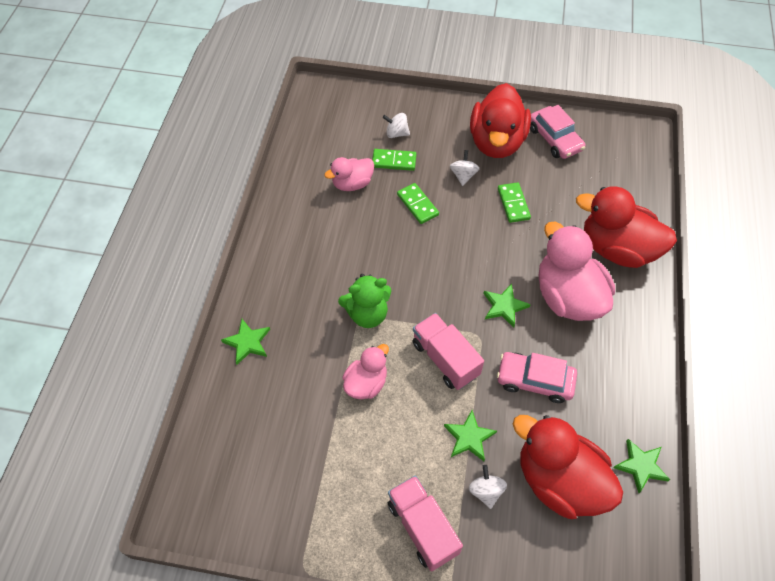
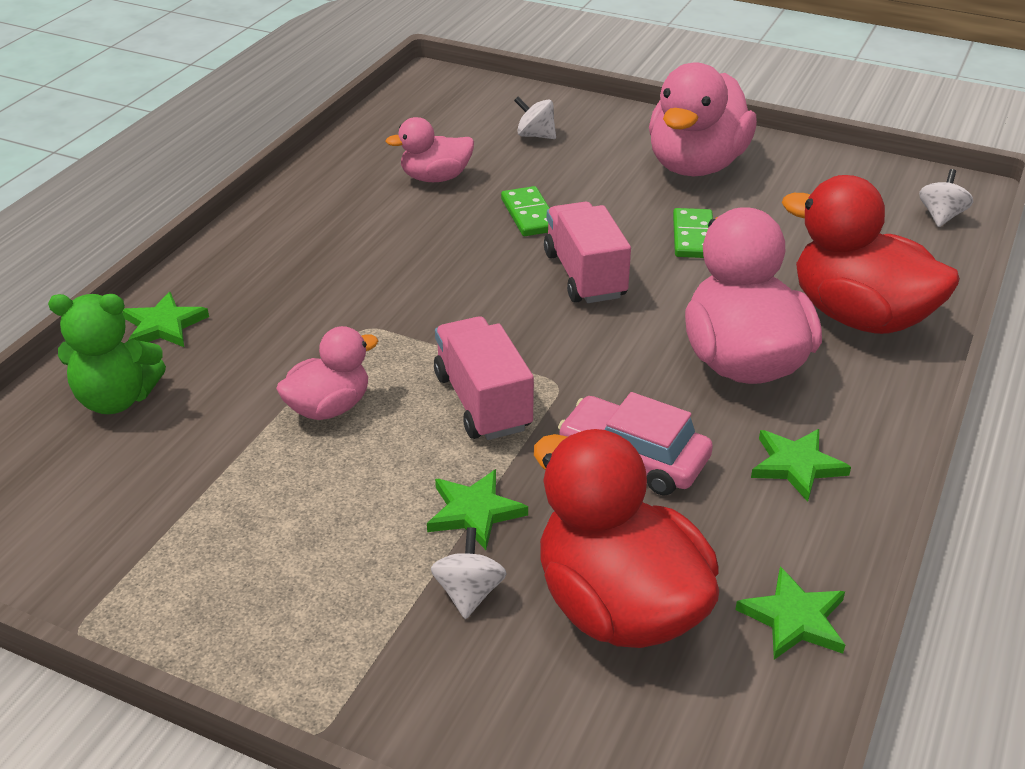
camera: 15 degrees right, 20 degrees down
(367, 314) = (378, 325): green teddy bear -> green teddy bear (117, 399)
(394, 161) = (515, 163): green domino -> none
(422, 527) = (323, 620): pink truck -> pink truck (585, 275)
(463, 175) = (622, 194): white spinning top -> white spinning top (941, 216)
(496, 142) = (696, 165): red duck -> pink duck
(504, 306) = (620, 354): green star -> green star (796, 465)
(555, 139) = (798, 175): pink car -> none

